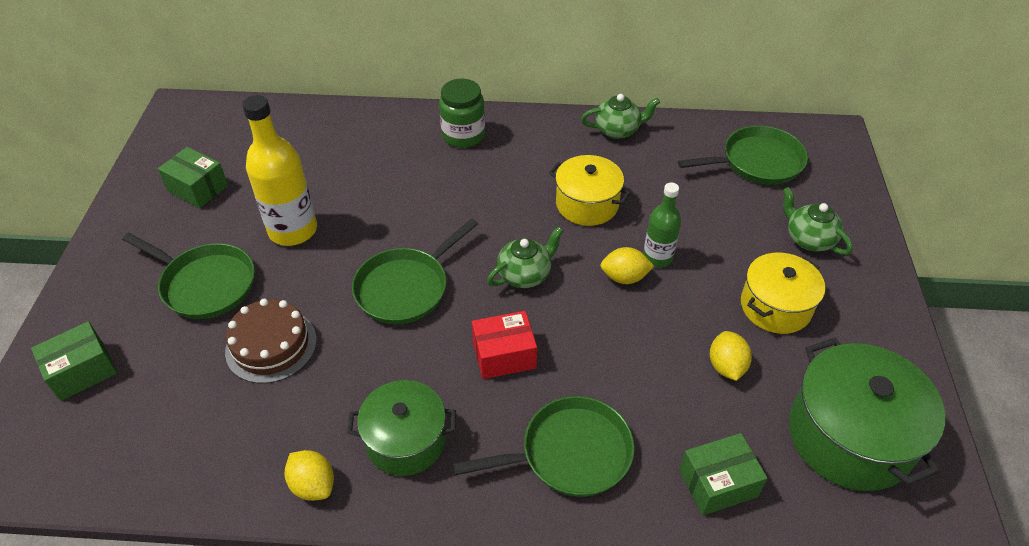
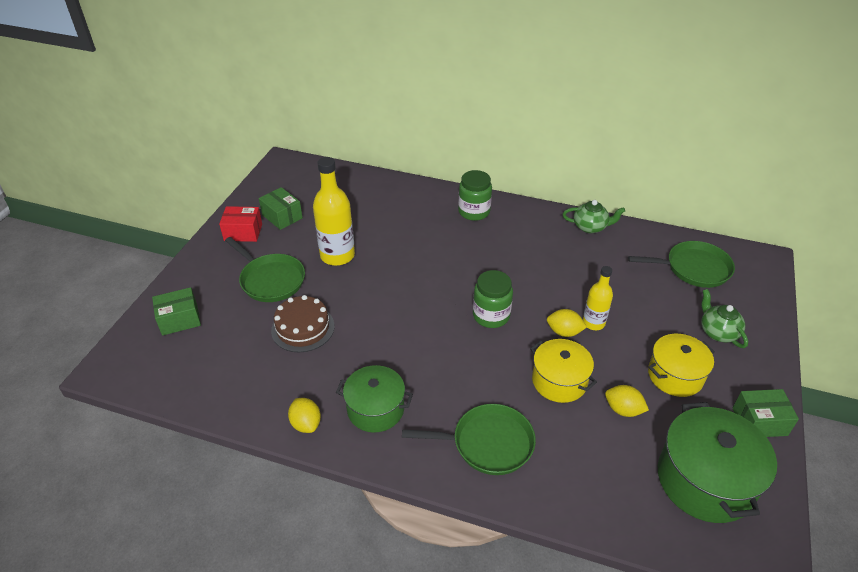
camera: 15 degrees right, 5 degrees down
(406, 288) = (404, 308): green pan -> none
(504, 355) = (460, 367): red box -> red box (243, 232)
(525, 274) = (491, 316): green teapot -> green jar
(587, 204) = (551, 275): yellow pot -> yellow pot (559, 381)
(657, 257) = (593, 323): green bottle -> yellow bottle
(717, 483) = (591, 489): green box -> green box (759, 421)
(726, 366) = (623, 410): yellow lemon -> yellow lemon turned 75 degrees counterclockwise

